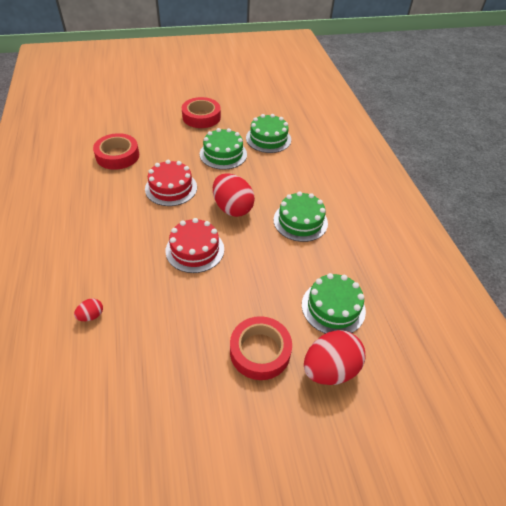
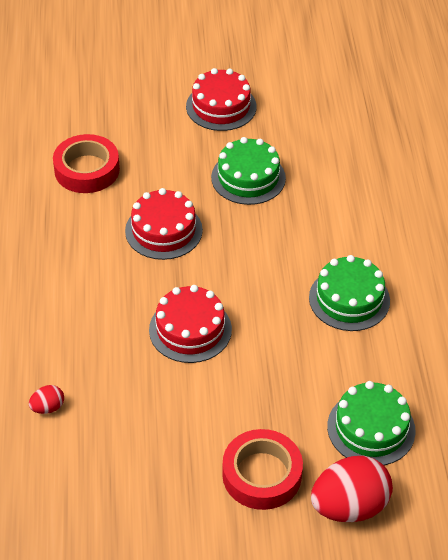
camera: 10 degrees right, 0 degrees up
(201, 117) = (221, 106): red tape -> red cake
(232, 208) = (251, 270): red egg -> none
(268, 139) = (324, 154): green cake -> none

